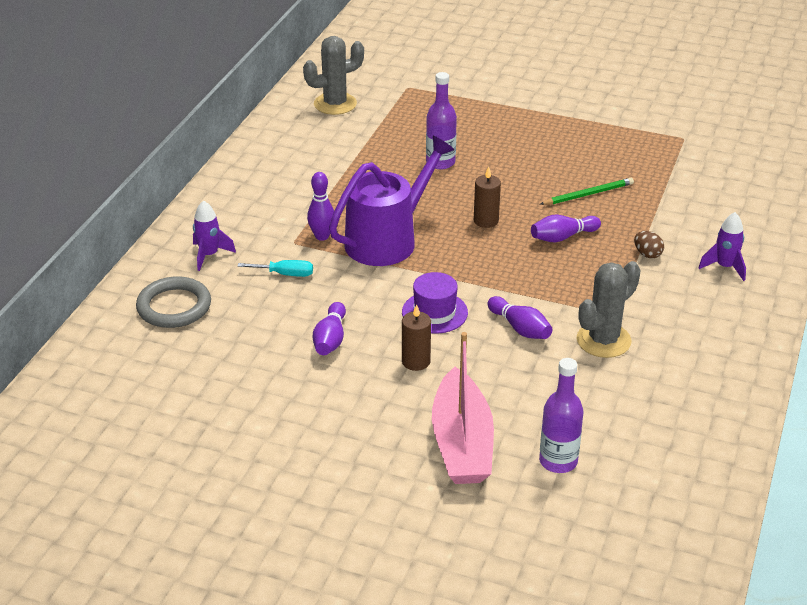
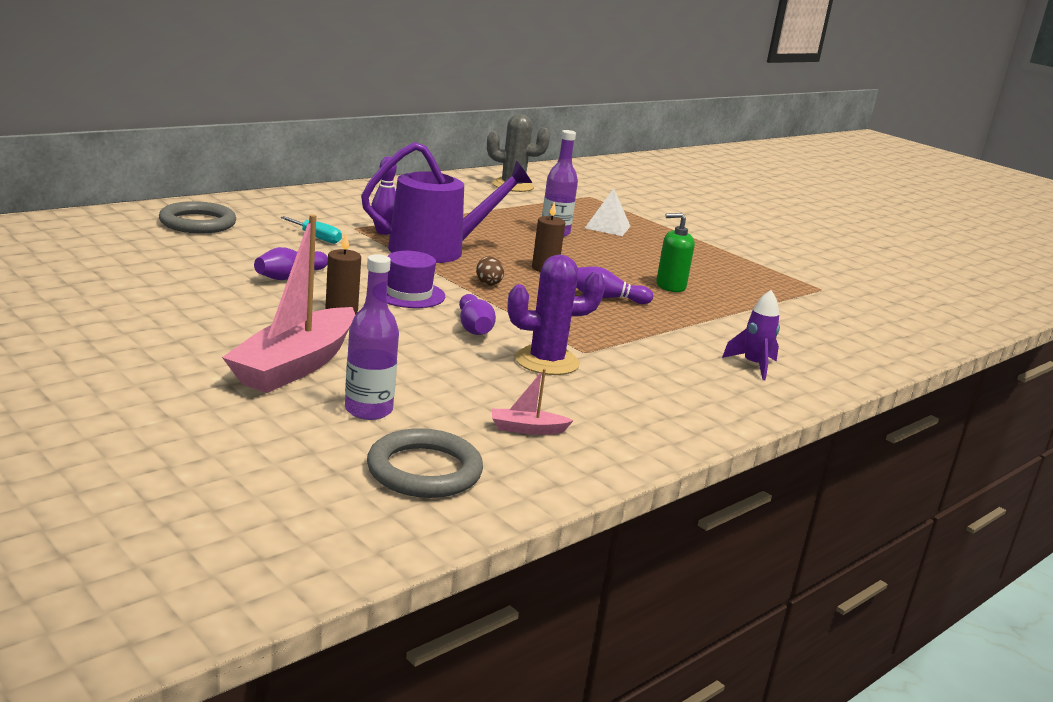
camera: 25 degrees right, 15 degrees down
(209, 255) = (274, 212): purple rocket -> none
(467, 131) = (607, 227): none -> white pyramid
(588, 194) = (670, 286): green pencil -> green soap dispenser
(603, 340) = (547, 361): grey cactus -> purple cactus
(647, 254) = (678, 333): brown egg -> brown egg (488, 283)
(651, 498) = (424, 470): none -> grey ring
(664, 421) = (527, 429): none -> pink boat

